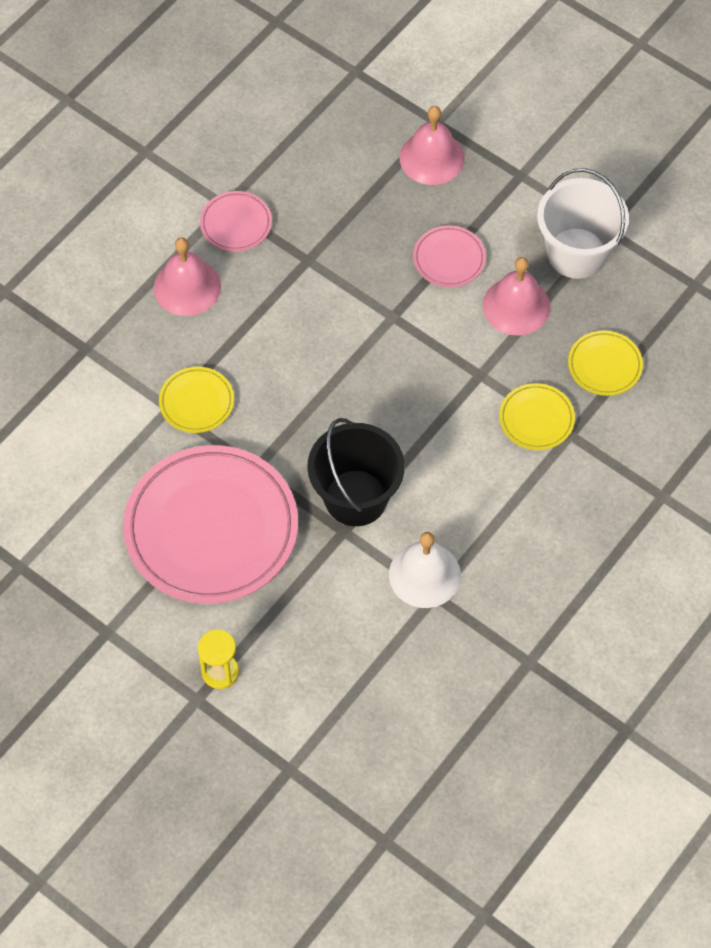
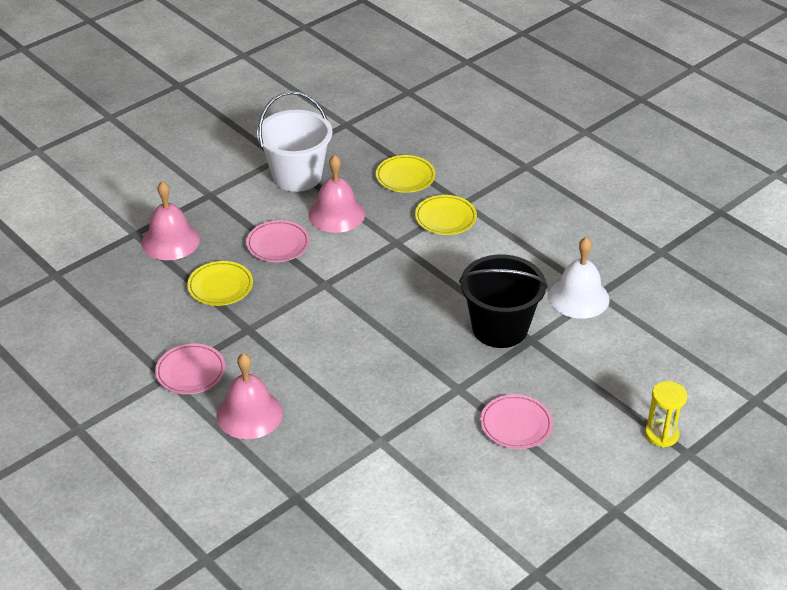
camera: 80 degrees left, 20 degrees down
(196, 402) = (379, 421): yellow plate -> yellow plate (220, 286)
(211, 529) = (516, 425): pink plate -> pink plate, size x0.44

